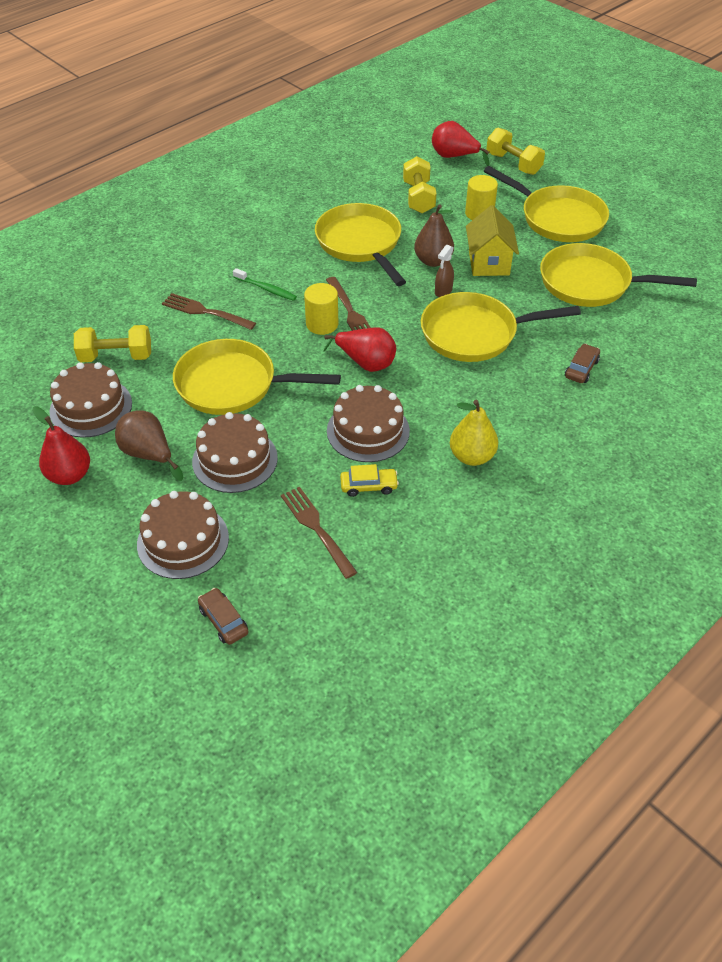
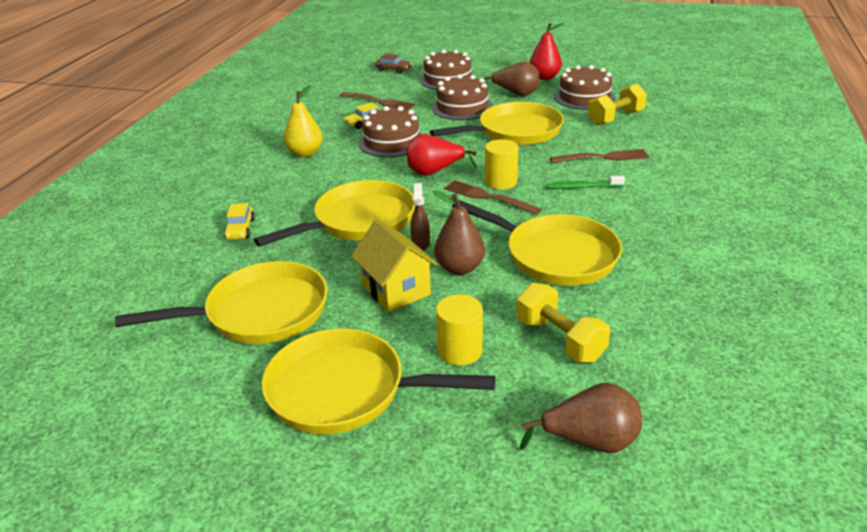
camera: 150 degrees right, 15 degrees down
(454, 157) = (590, 442): red pear -> brown pear
(513, 164) = (484, 474): yellow dumbbell -> none
(581, 369) = (240, 229): brown car -> yellow car

